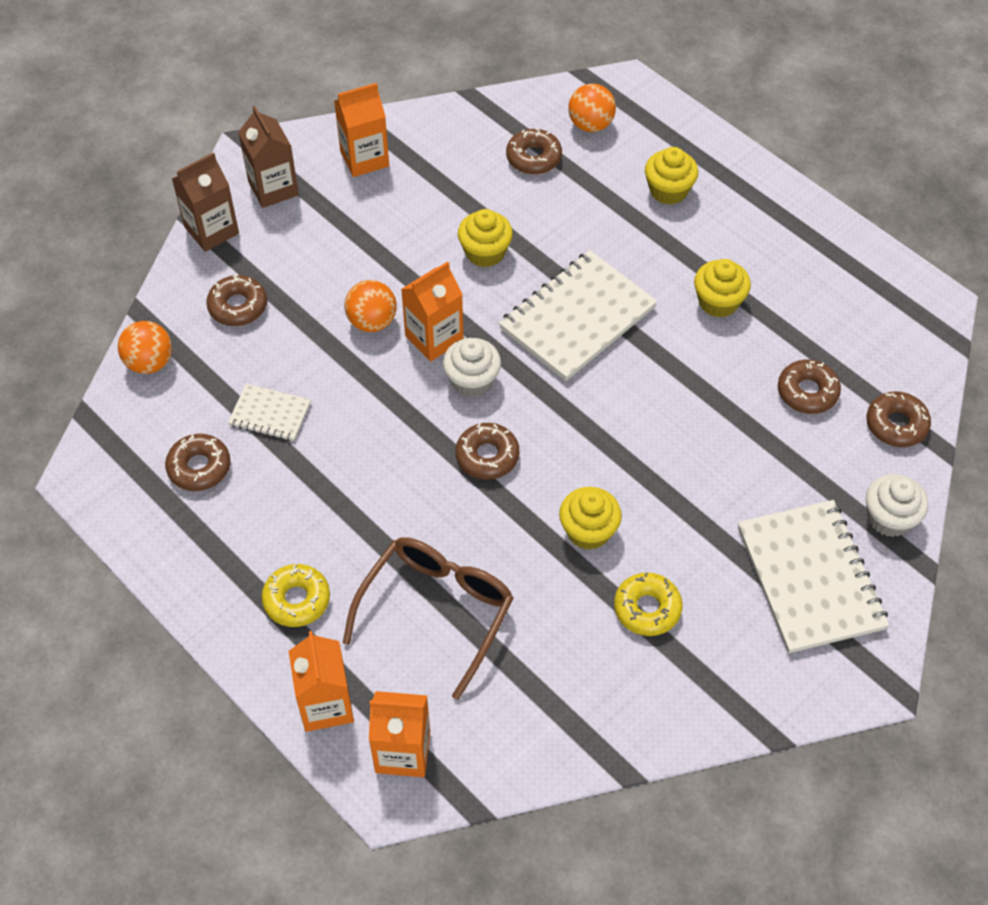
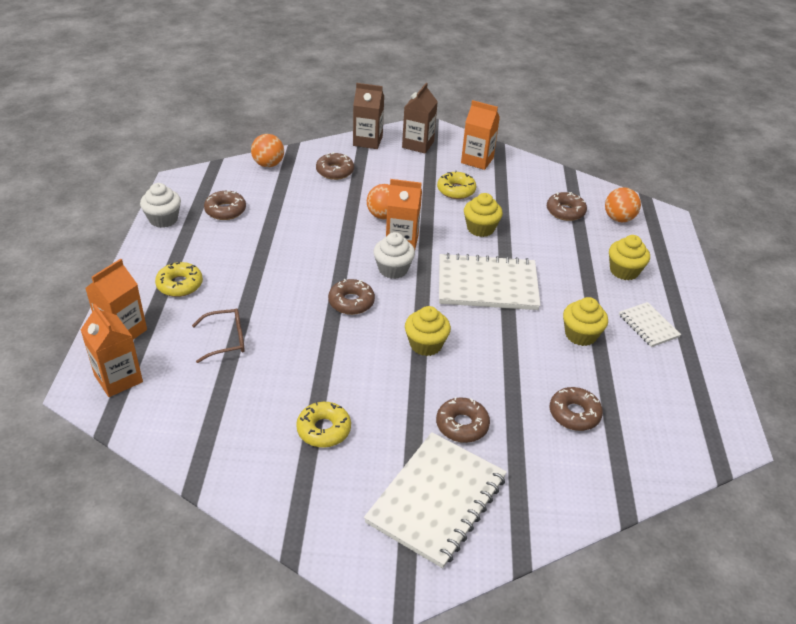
camera: 45 degrees right, 15 degrees down
(270, 414) = (284, 214): white notebook -> white notebook (648, 326)
(397, 221) = (456, 190): none -> yellow donut
(436, 612) = (225, 340): brown glasses -> brown glasses, size x0.57
(588, 531) = (349, 371): yellow cupcake -> yellow cupcake (426, 344)
(889, 518) = (534, 516): white cupcake -> white cupcake (163, 219)
(896, 424) = (611, 475): brown donut -> brown donut (462, 425)

